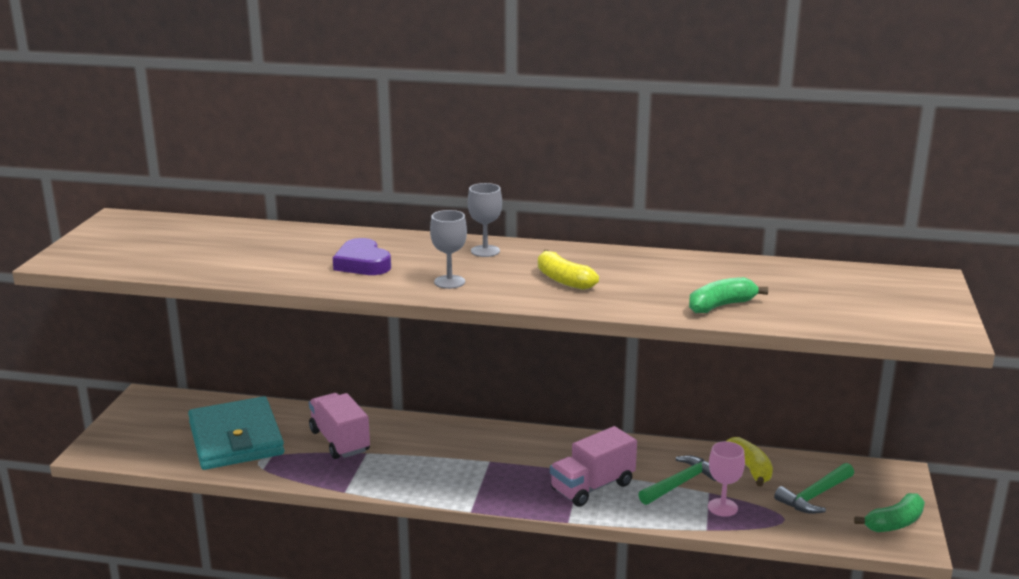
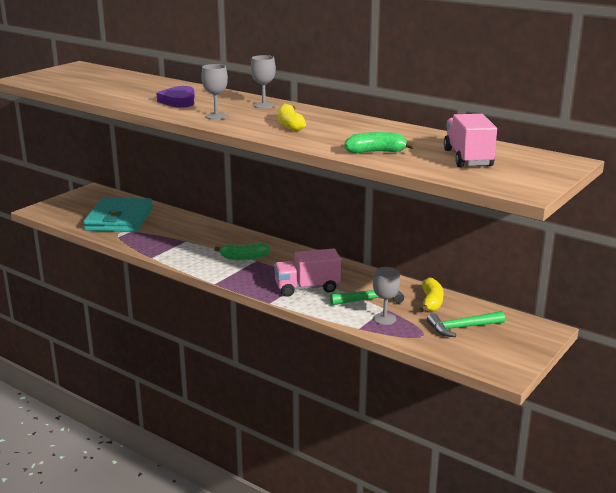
camera: 25 degrees right, 0 degrees up
(339, 441) = (176, 232): pink truck -> pink truck (467, 158)
(722, 507) = (384, 319): pink goblet -> grey goblet
(894, 523) = (505, 357): green banana -> green banana (244, 258)

